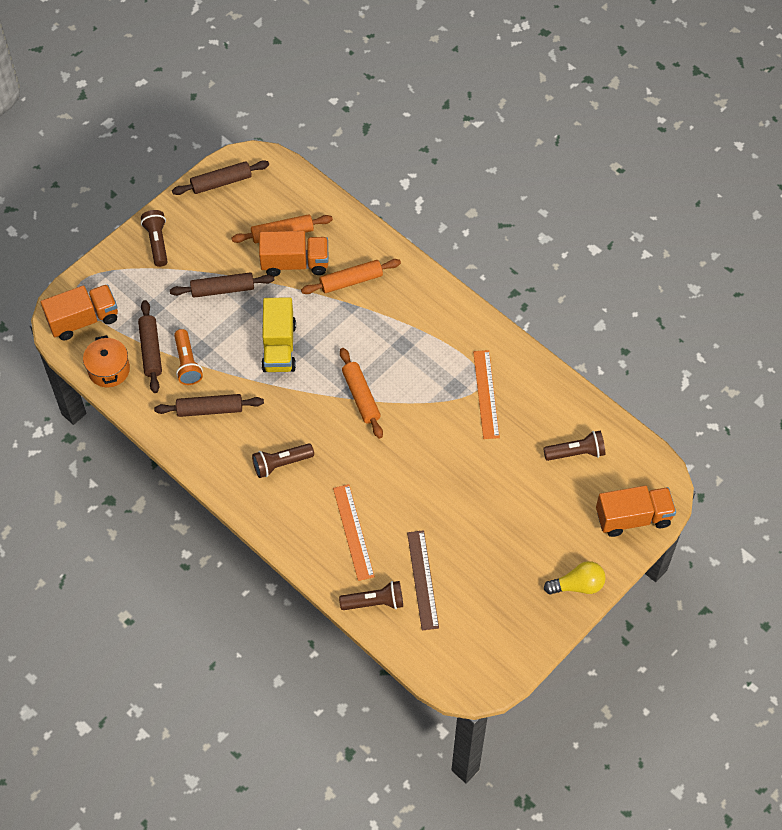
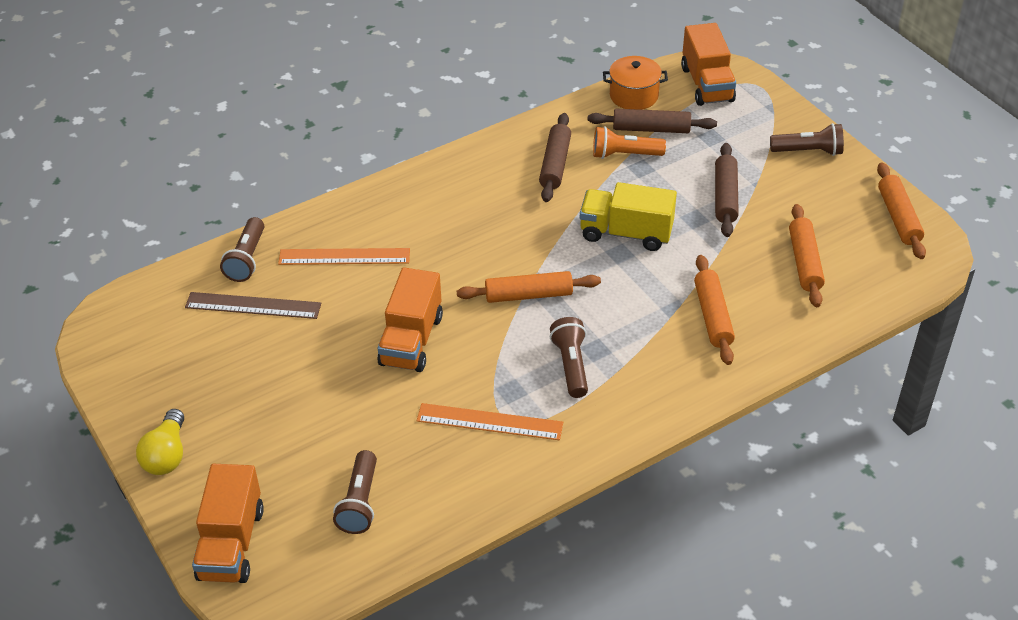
camera: 105 degrees right, 15 degrees down
(221, 182) = (898, 217): brown rolling pin -> orange rolling pin
(281, 464) = (460, 211): brown flashlight -> brown flashlight (571, 365)
(295, 263) = (753, 266): orange truck -> orange truck (411, 340)

